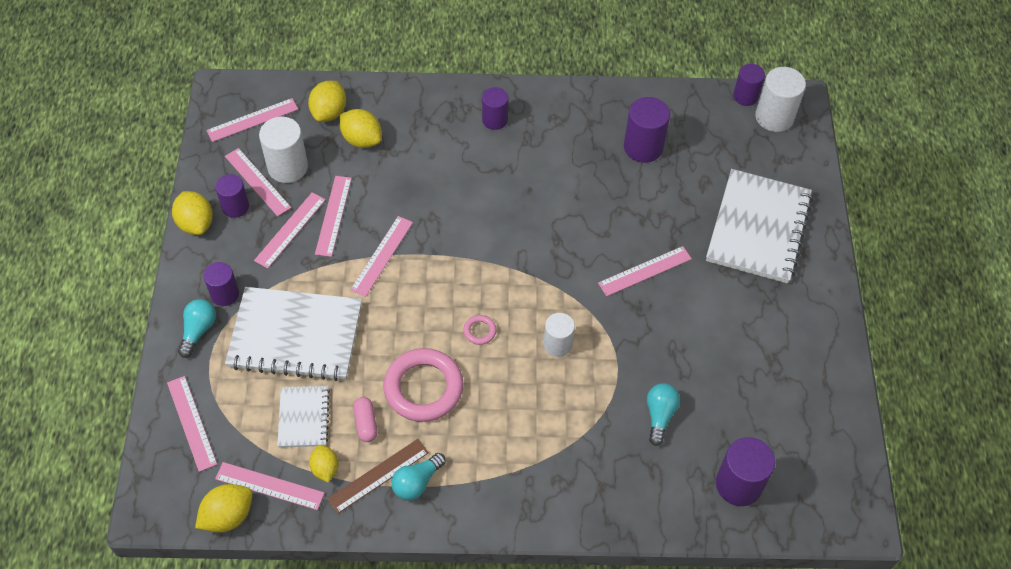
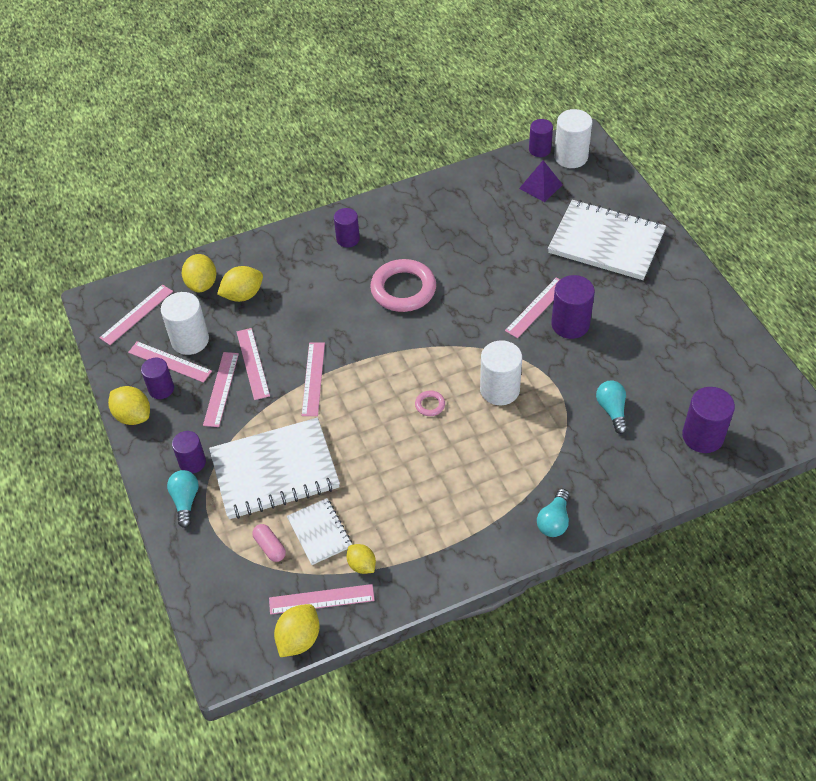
camera: 20 degrees left, 5 degrees down
(191, 423) = (222, 578): pink ruler -> none
(362, 139) = (243, 295): yellow lemon -> yellow lemon turned 45 degrees counterclockwise
(366, 423) = (376, 515): pink capsule -> pink capsule (270, 547)
(378, 476) = (410, 551): brown ruler -> none
(417, 482) = (446, 543): turquoise light bulb -> turquoise light bulb (554, 521)
(423, 388) = (408, 467): pink ring -> pink ring (403, 289)
(557, 344) = (499, 390): white cylinder -> white cylinder, size x1.52
(643, 147) = (481, 216): purple cylinder -> purple cylinder (570, 324)
(723, 138) = (541, 186): none -> purple pyramid
(758, 228) = (606, 242): white notebook -> white notebook turned 60 degrees counterclockwise

